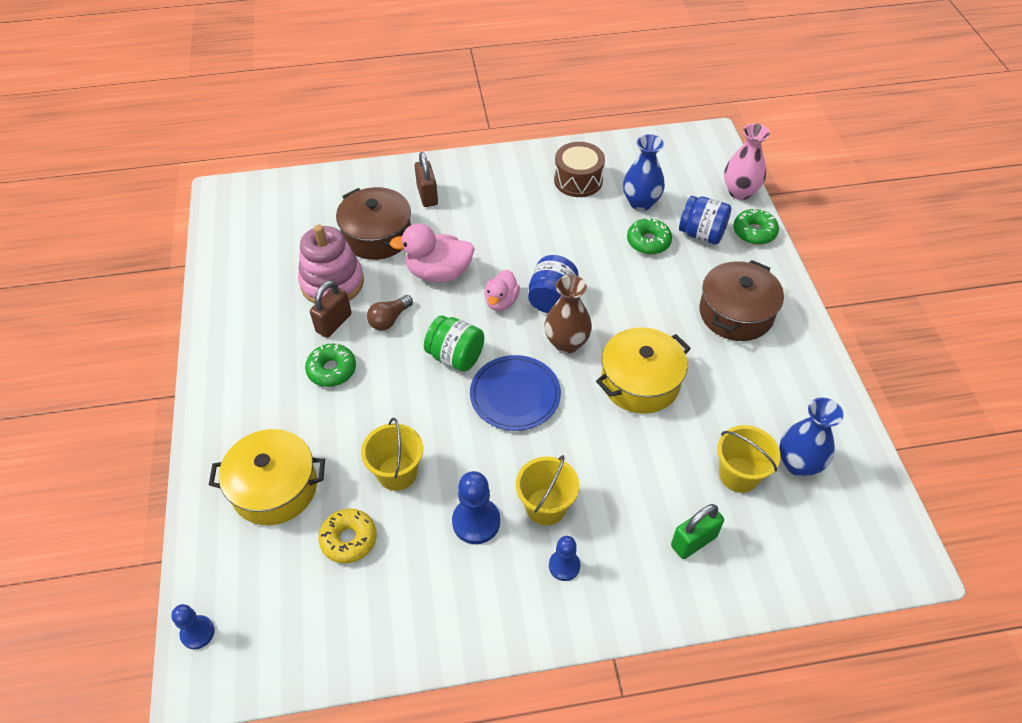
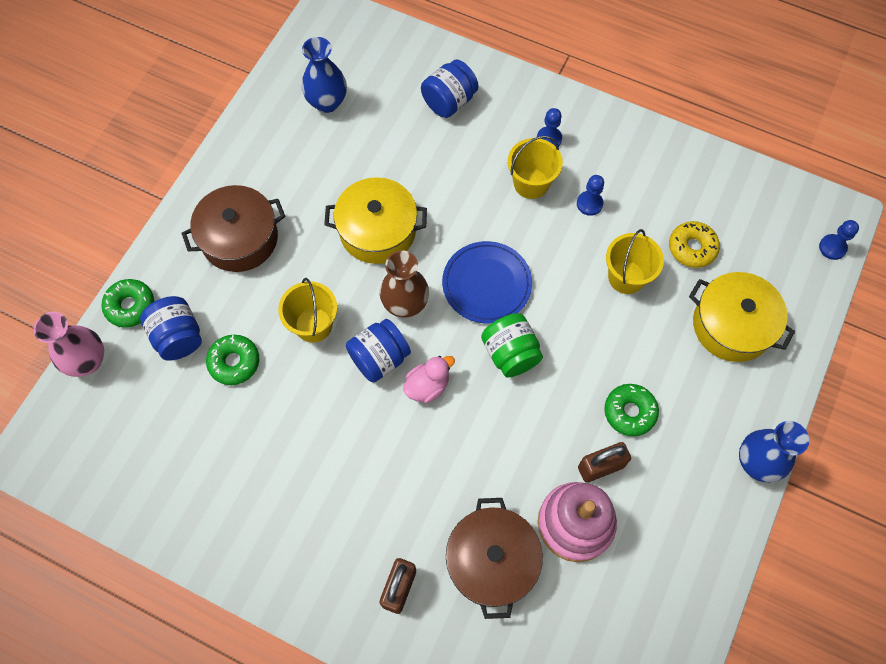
camera: 145 degrees left, 15 degrees up
(389, 319) = (545, 435): brown light bulb -> none
(438, 272) = (461, 463): pink duck -> none
(476, 522) = (589, 204): blue pawn -> blue pawn, size x0.63
(578, 180) = (224, 493): brown drum -> none
(640, 203) = (193, 415): blue vase -> blue vase (756, 462)
(693, 541) = (449, 101): green padlock -> blue jar
(739, 475) = (375, 121): yellow bucket -> yellow bucket (313, 325)

